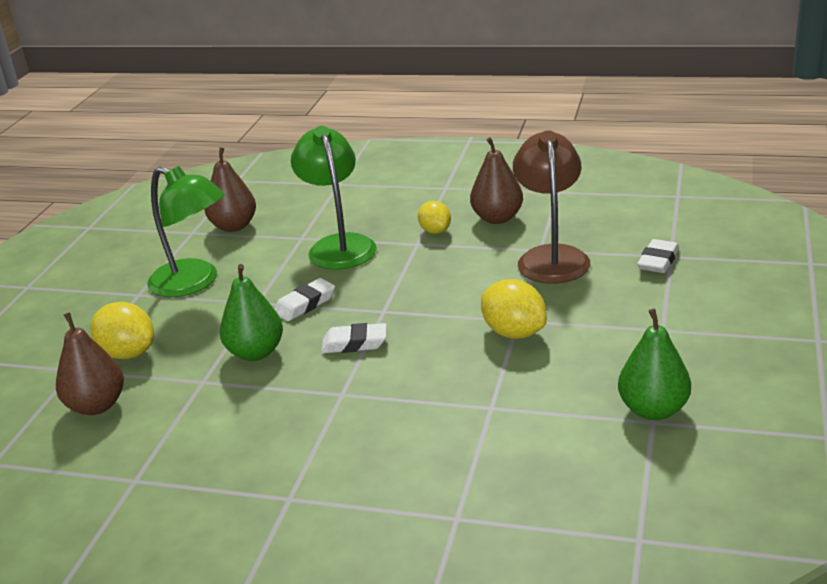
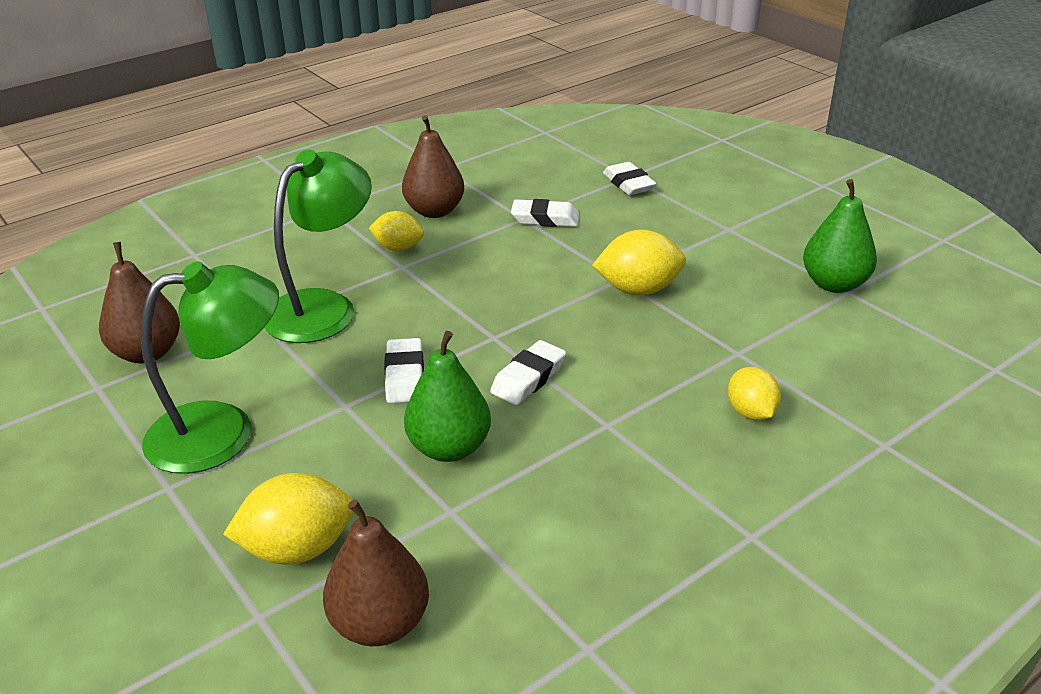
camera: 55 degrees left, 5 degrees up
(339, 245) = (323, 307): green lamp -> green lamp turned 105 degrees clockwise
(423, 442) = (751, 412): none -> yellow lemon
(551, 257) = (545, 219): brown lamp -> white eraser

